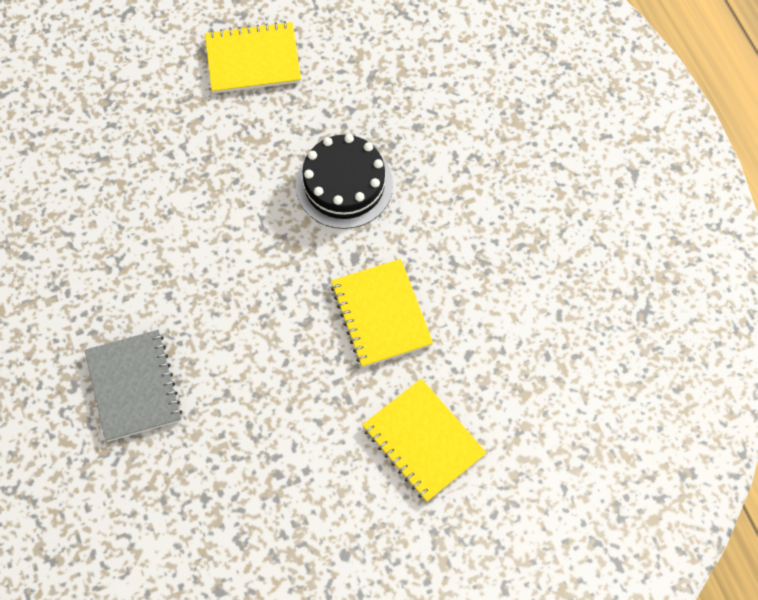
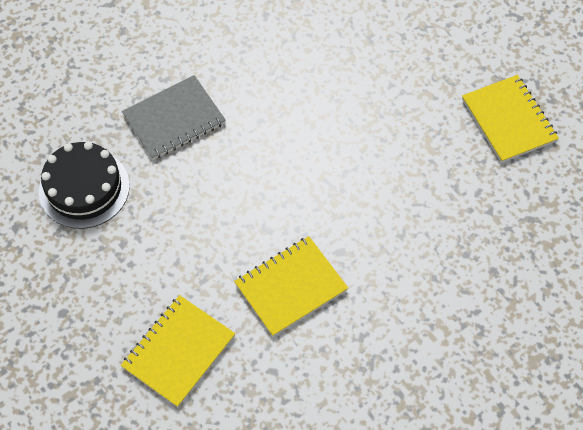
camera: 75 degrees right, 5 degrees down
(344, 185) = (410, 225): black cake -> black cake (84, 188)

